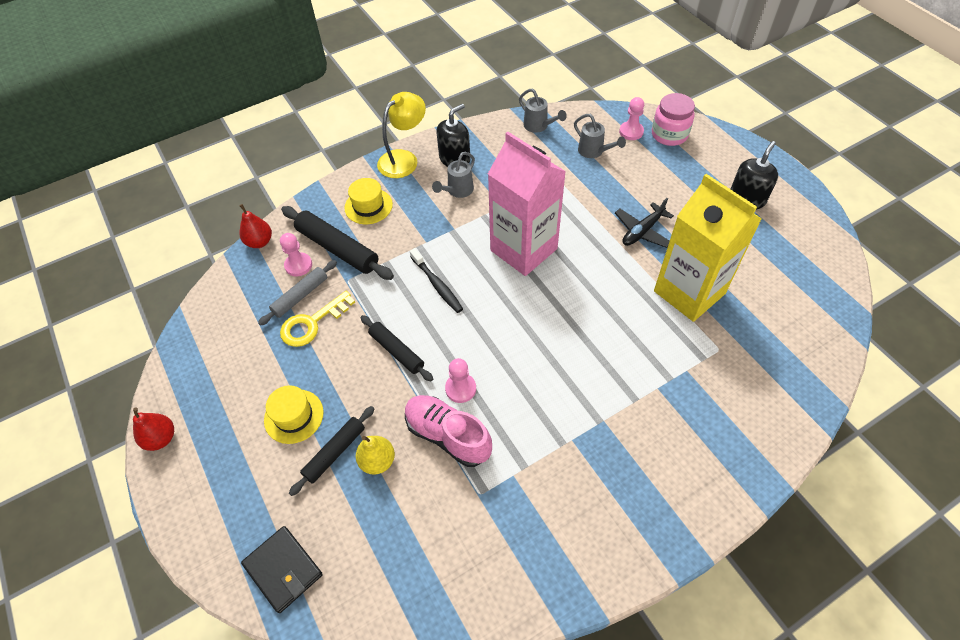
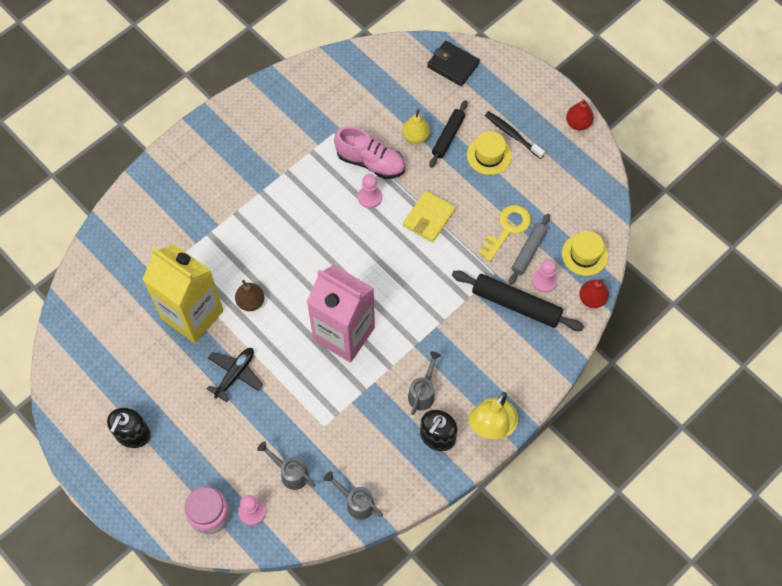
camera: 165 degrees right, 10 degrees up
(368, 206) = (506, 358): yellow hat -> yellow hat (584, 254)
(397, 351) = (429, 218): black rolling pin -> yellow wallet
(437, 284) = (413, 283): black toothbrush -> black toothbrush (512, 135)
(621, 295) = (251, 302): none -> brown pear

